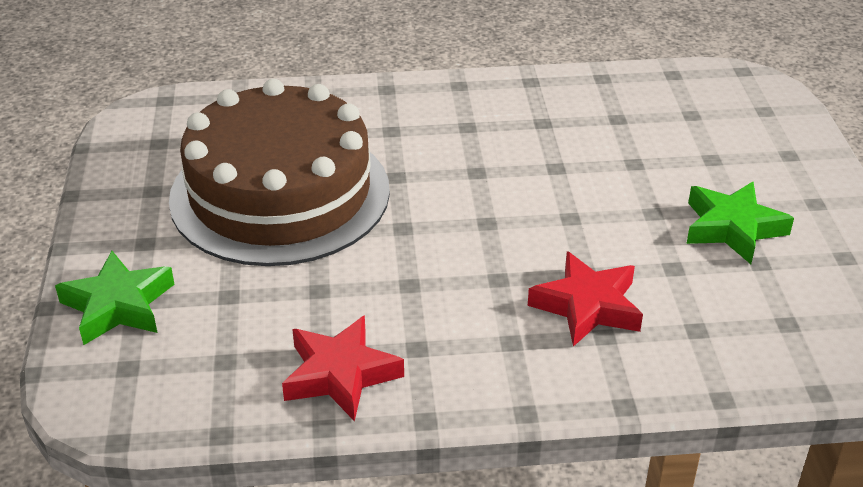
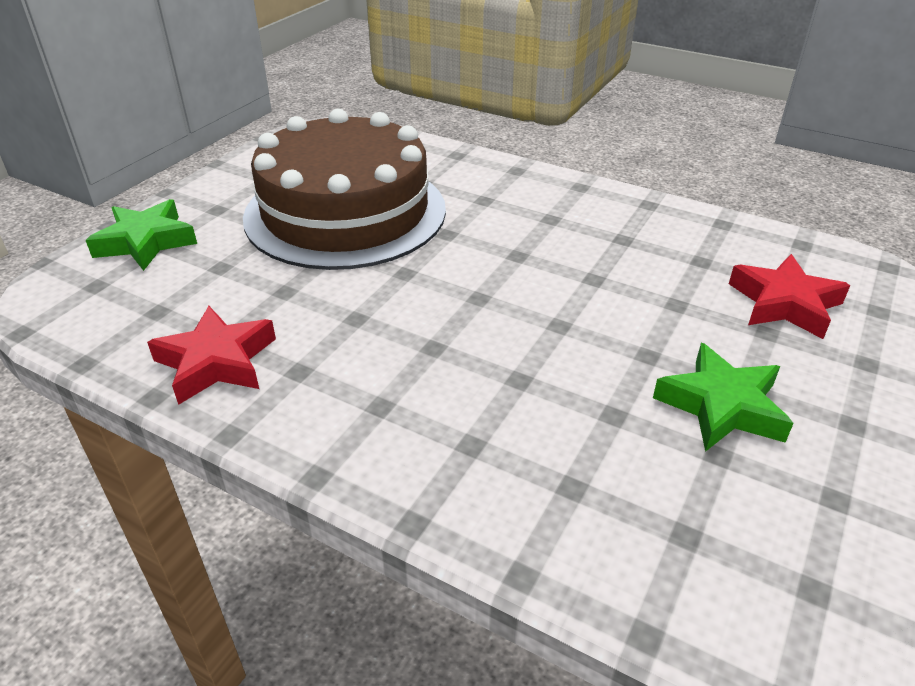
camera: 35 degrees right, 0 degrees up
(587, 306) = (485, 408): red star -> red star (784, 303)

